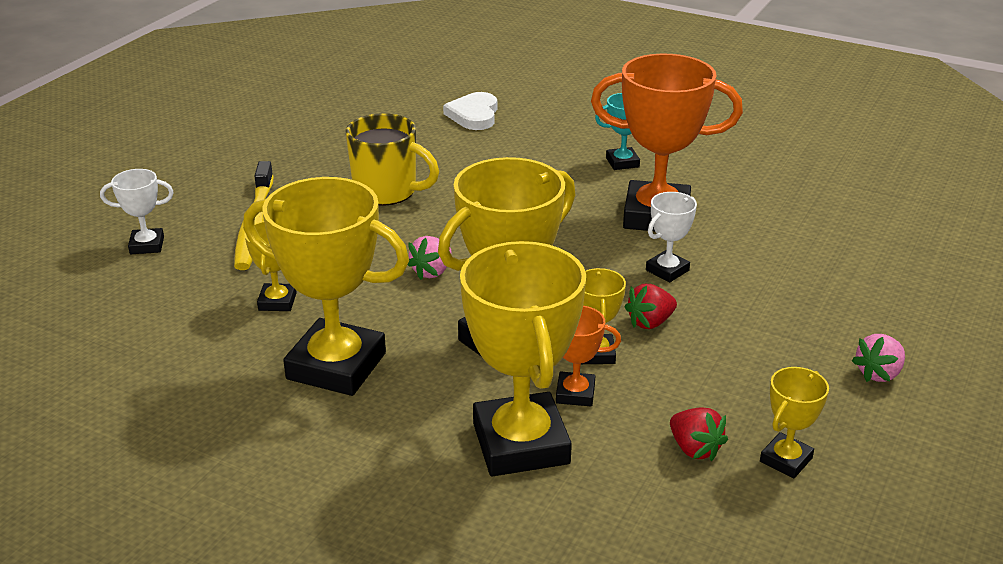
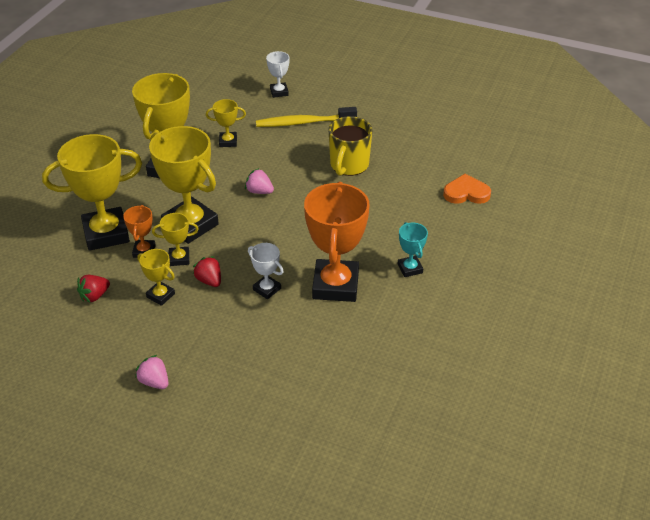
camera: 85 degrees right, 10 degrees up
(474, 115) = (466, 193): white heart -> orange heart
(786, 460) = (81, 331): yellow trophy -> yellow trophy (160, 295)

